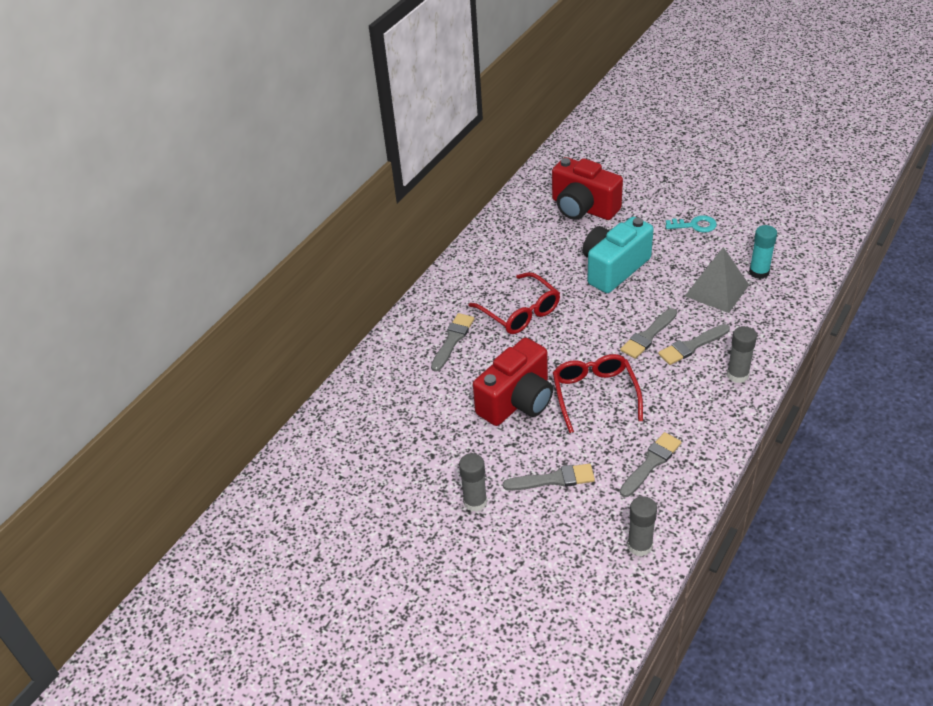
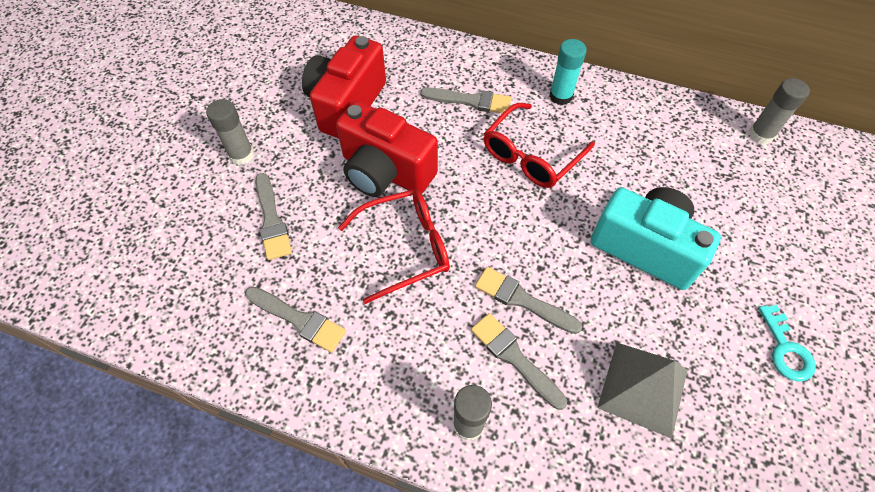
camera: 75 degrees right, 15 degrees up
(583, 208) = (759, 198): red camera -> red camera (346, 104)
(639, 545) = (175, 316): grey glue stick -> grey glue stick (761, 134)
(759, 272) = (708, 454): turquoise glue stick -> turquoise glue stick (560, 96)

